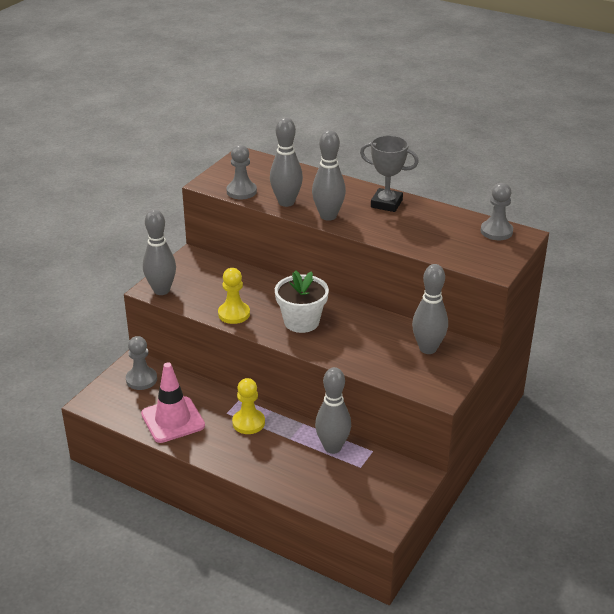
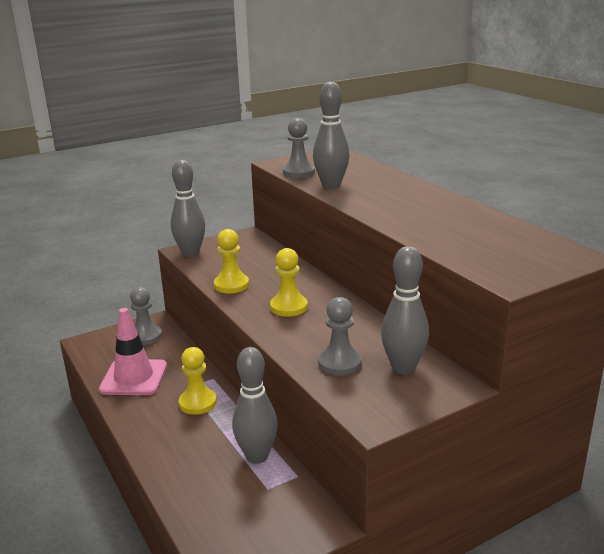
camera: 30 degrees right, 10 degrees down
(301, 322) = (288, 307): white flower pot -> yellow pawn
(328, 216) = (360, 202): grey bowling pin -> none
(386, 203) = (436, 203): grey trophy -> none
(496, 231) = (547, 247): grey pawn -> grey pawn (339, 363)

